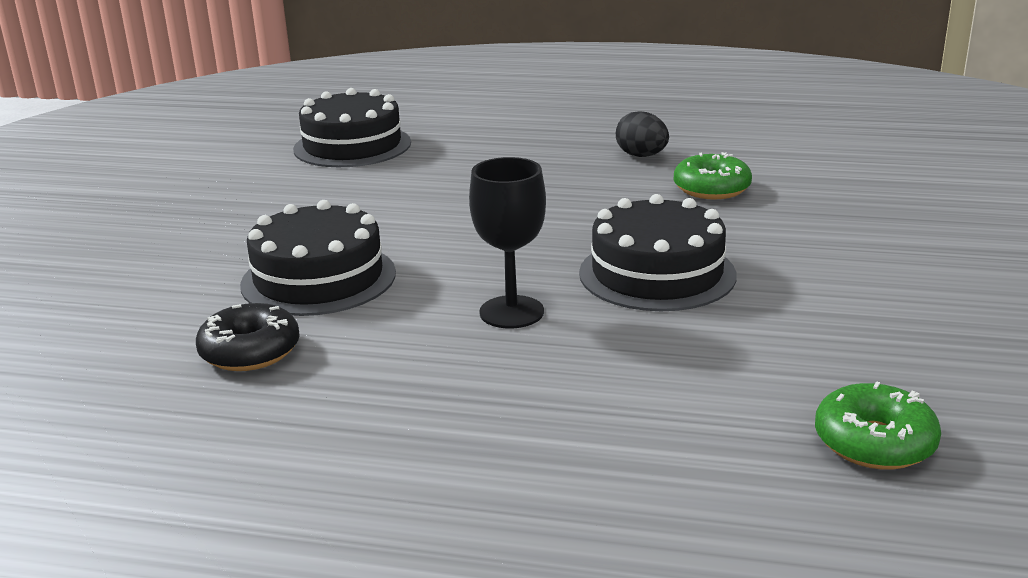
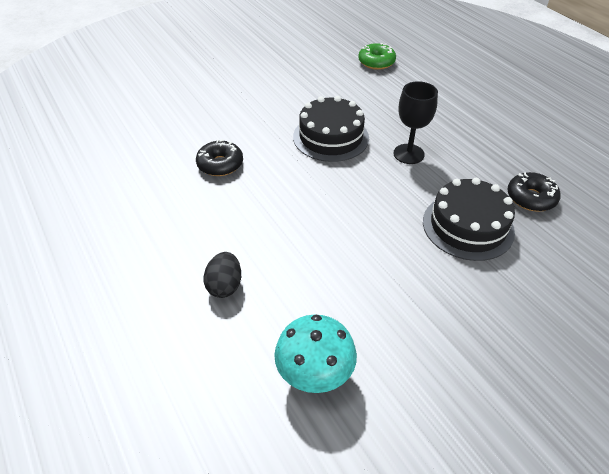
camera: 135 degrees left, 20 degrees up
(352, 146) = (314, 376): black cake -> turquoise mushroom
(641, 156) = (193, 212): black egg -> black egg (225, 286)
(711, 189) = (220, 164): green donut -> black donut

